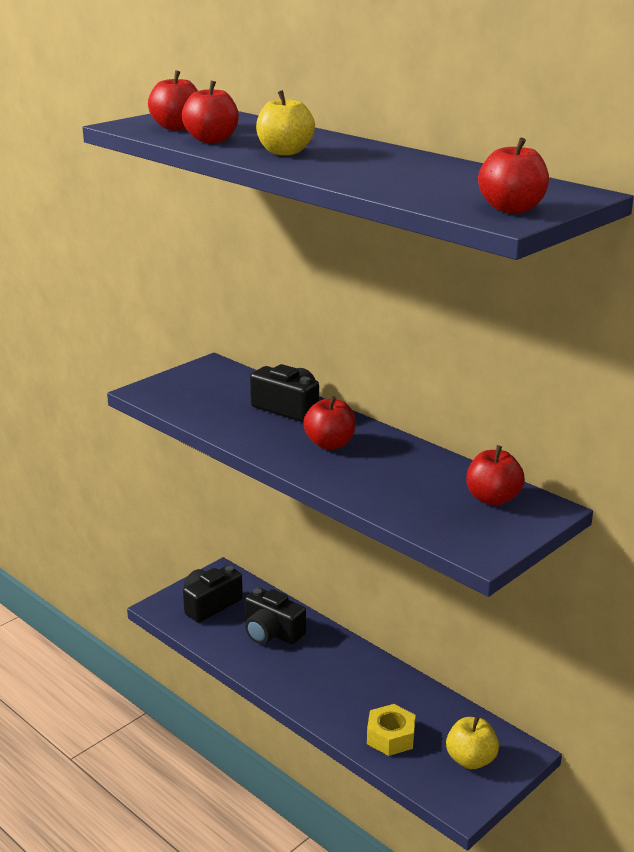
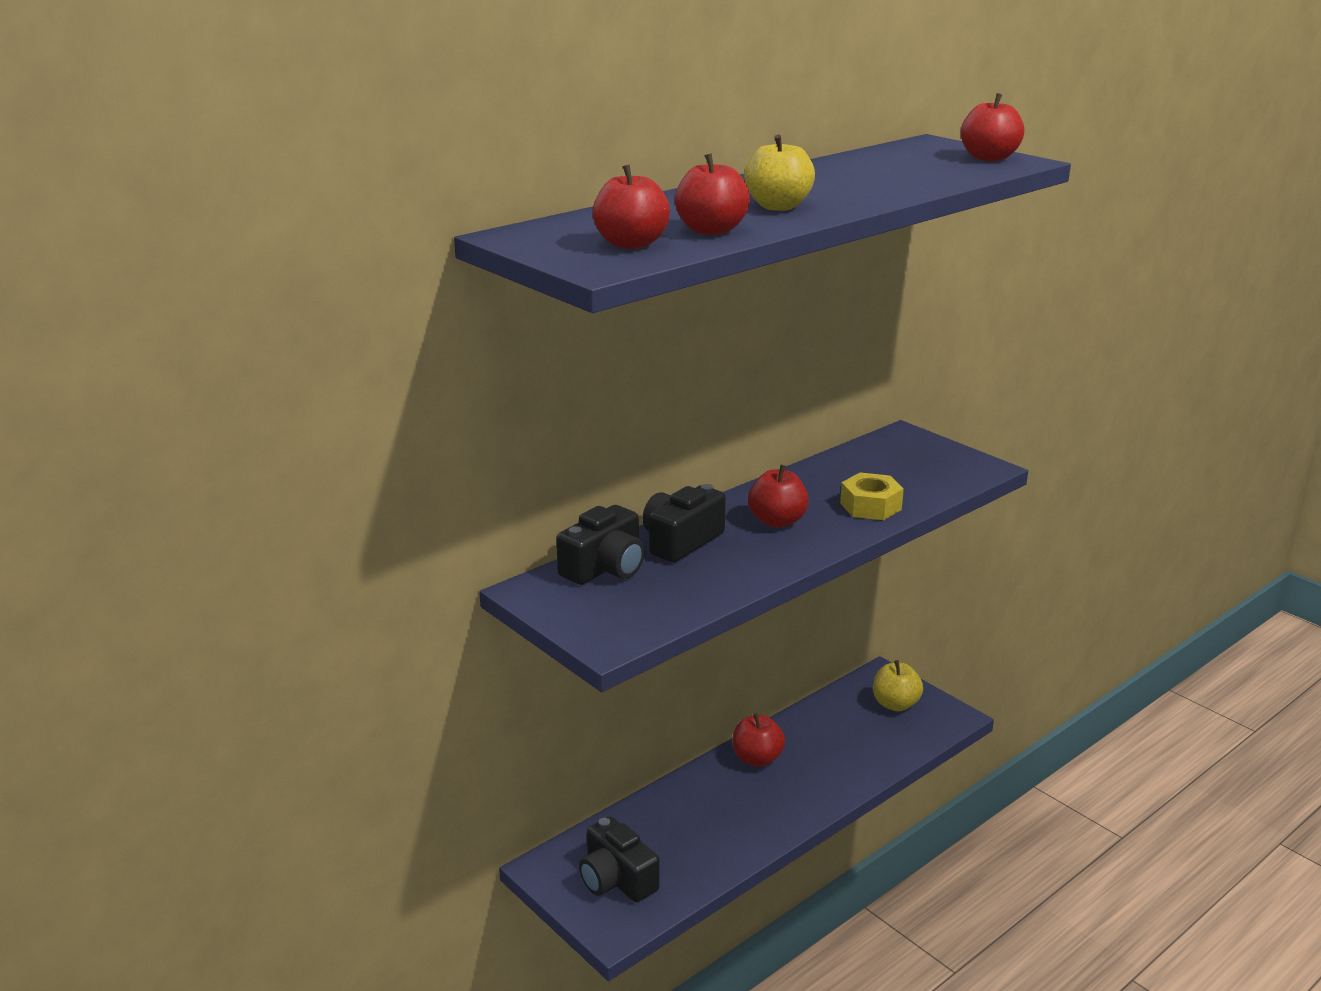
camera: 85 degrees left, 0 degrees up
(272, 632) = (684, 824): black camera -> black camera (605, 568)
(390, 737) = (867, 749): yellow nut -> yellow nut (870, 506)
(493, 499) = (889, 454): red apple -> red apple (757, 759)

